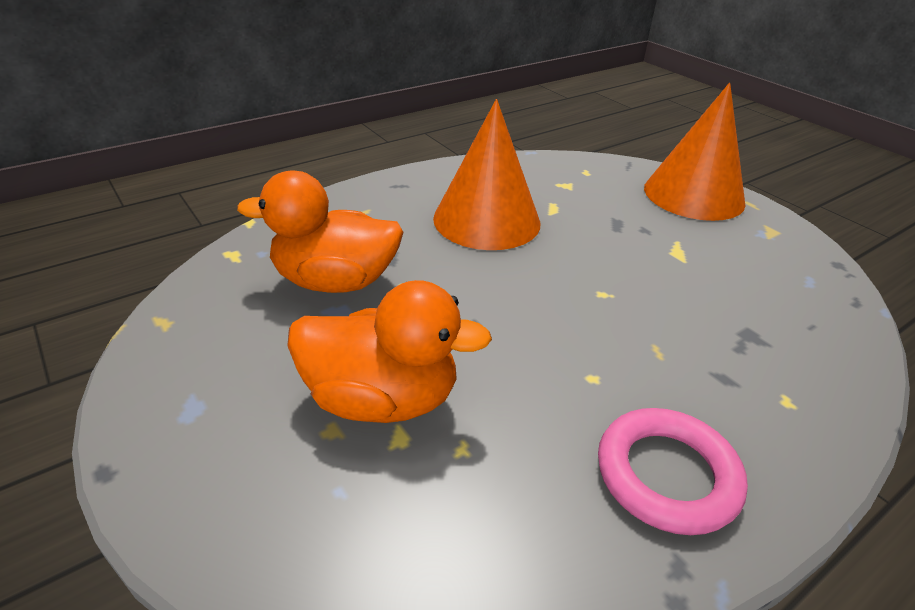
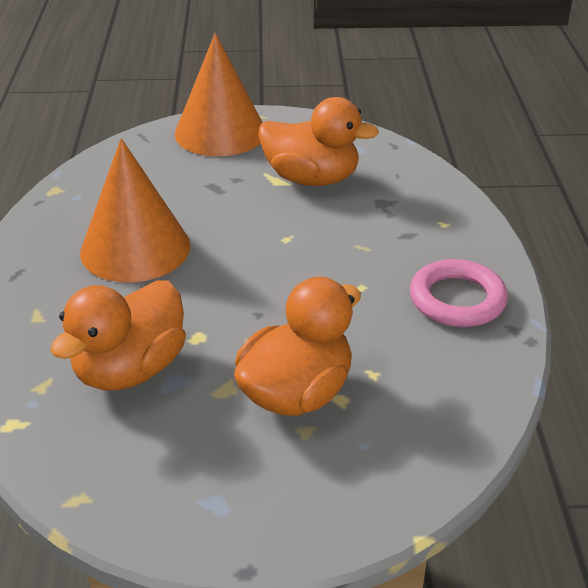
camera: 55 degrees left, 0 degrees up
(712, 271) = (311, 179): none -> orange duck

